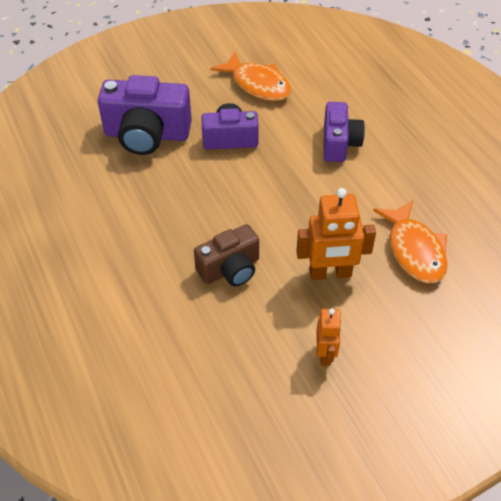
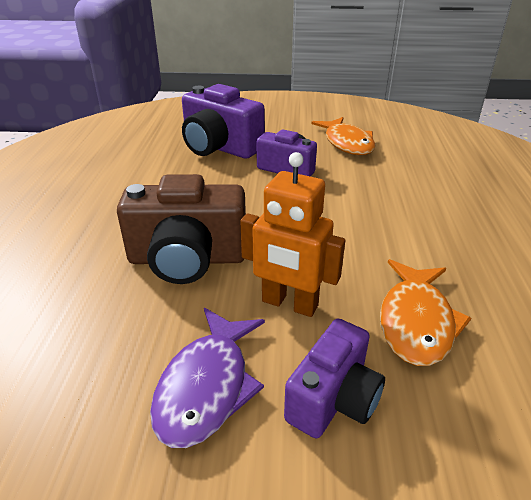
camera: 30 degrees right, 15 degrees down
(230, 269) = (187, 259): brown camera -> brown camera, size x1.57
(325, 354) = (207, 386): orange robot -> purple fish
(339, 143) = (394, 201): purple camera -> purple camera (333, 399)

